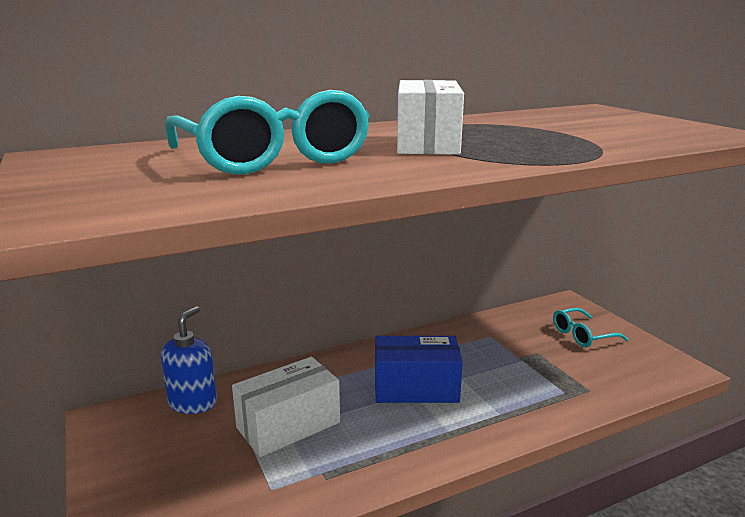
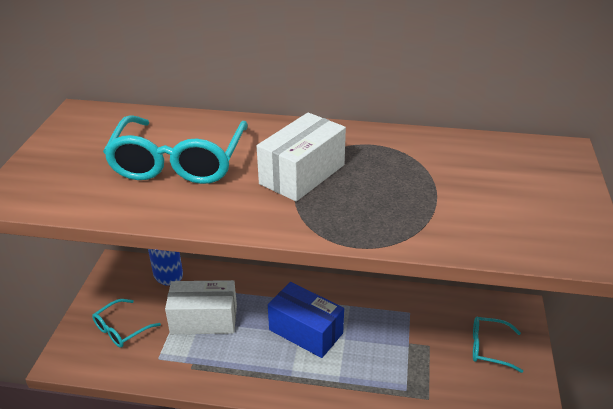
camera: 35 degrees right, 15 degrees up
(182, 482) = (121, 329): none -> turquoise glasses

